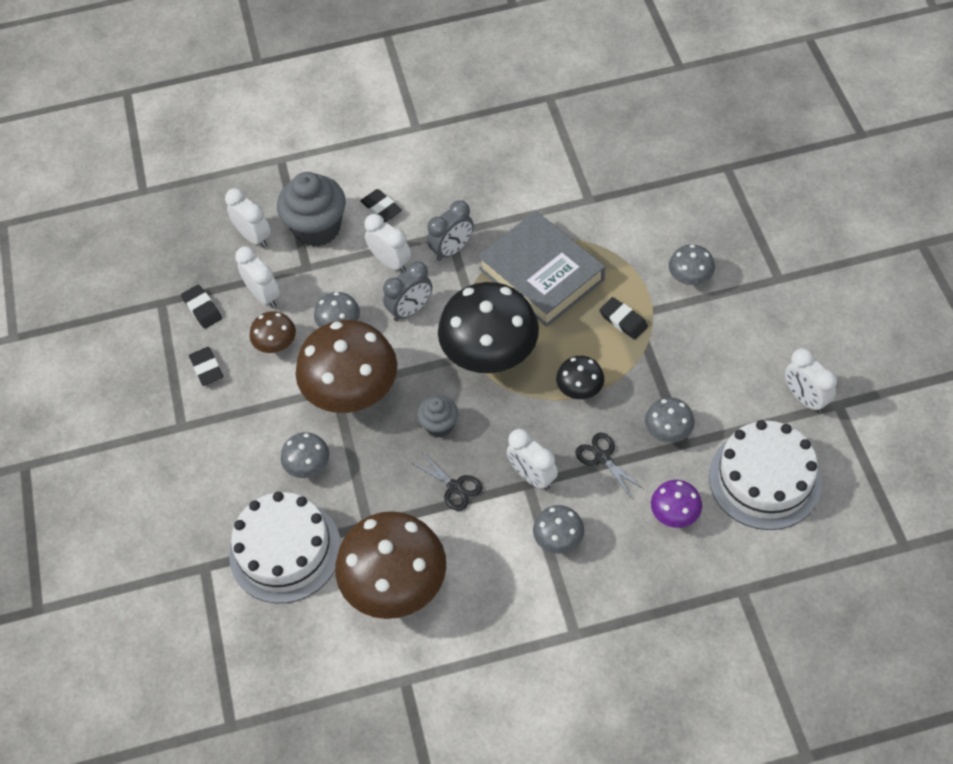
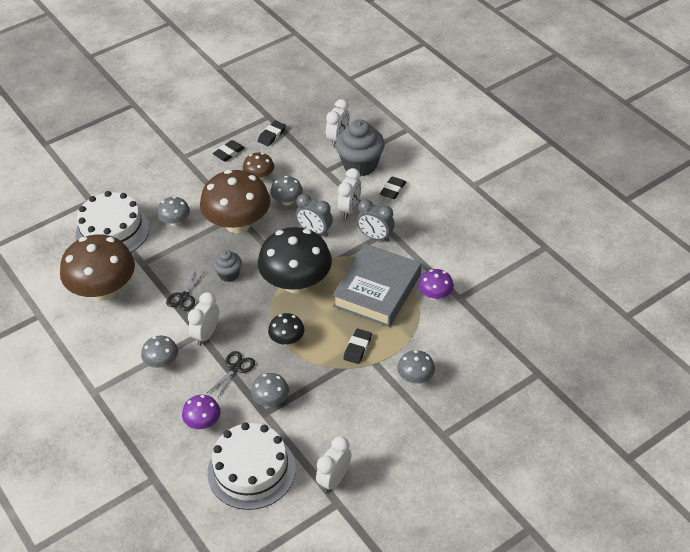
camera: 65 degrees right, 10 degrees down
(264, 295) = (294, 159): white clock -> none
(575, 221) = (435, 295): none -> purple mushroom

